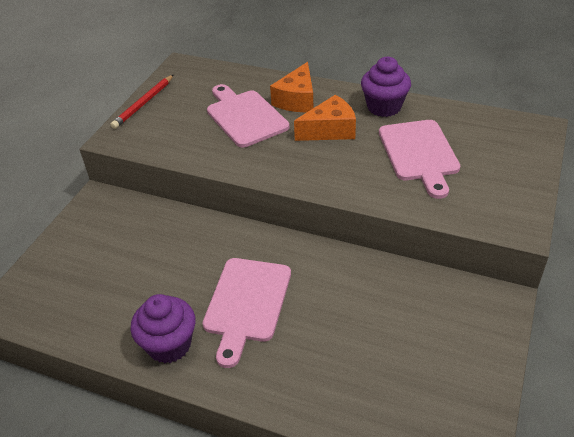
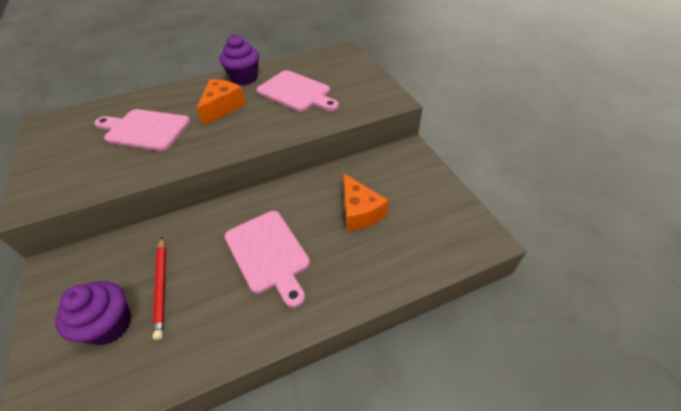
camera: 45 degrees left, 5 degrees up
(143, 103) = (33, 165): red pencil -> red pencil (161, 287)
(169, 345) = (240, 325): purple cupcake -> purple cupcake (110, 325)
(297, 100) = (176, 101): orange cheese -> orange cheese (359, 212)

